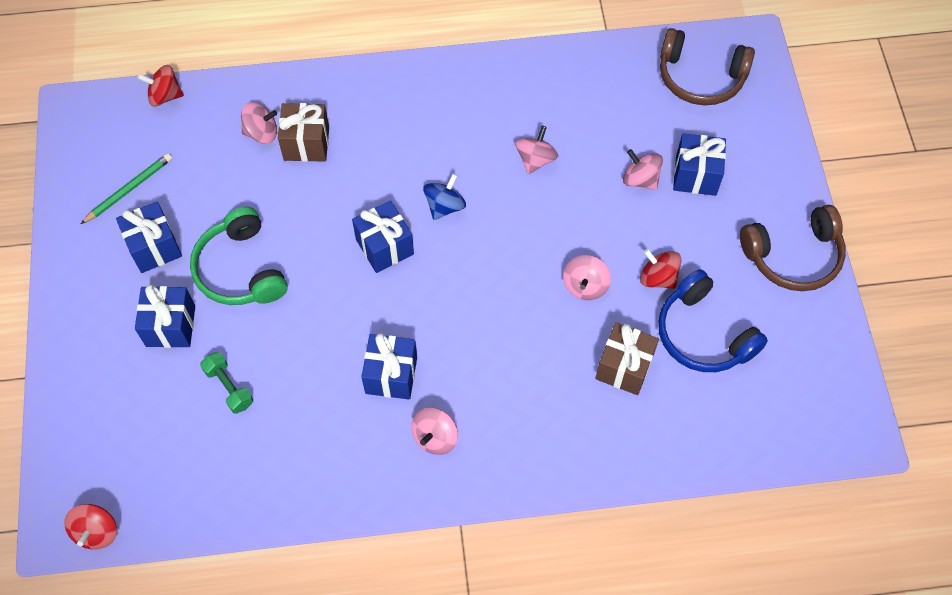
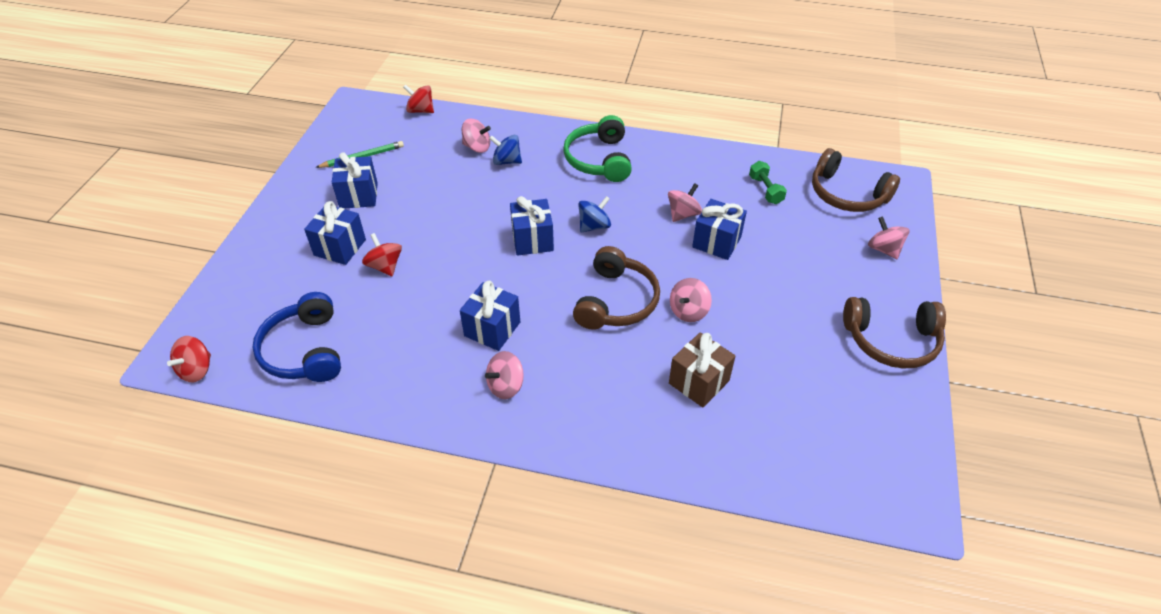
camera: 20 degrees right, 15 degrees down
(229, 387) = (359, 300): green dumbbell -> green dumbbell (765, 190)
(240, 269) = (413, 225): green headphones -> green headphones (599, 159)
(306, 144) = (506, 161): brown gift -> blue spinning top
(507, 298) = (616, 301): none -> brown headphones
(640, 179) = (768, 249): pink spinning top -> pink spinning top (883, 249)
(658, 278) = (757, 323): red spinning top -> red spinning top (385, 266)
(696, 175) = (819, 258): blue gift -> blue gift (716, 242)
(703, 334) = (783, 377): blue headphones -> blue headphones (304, 350)

